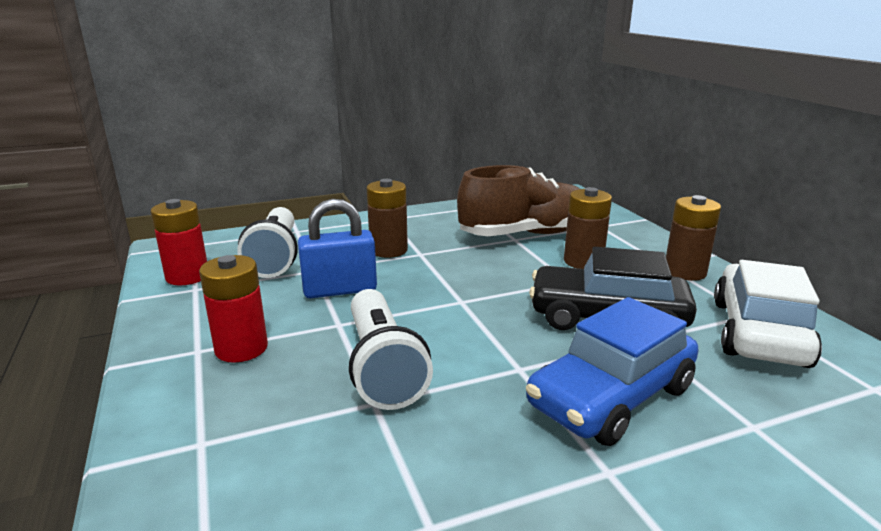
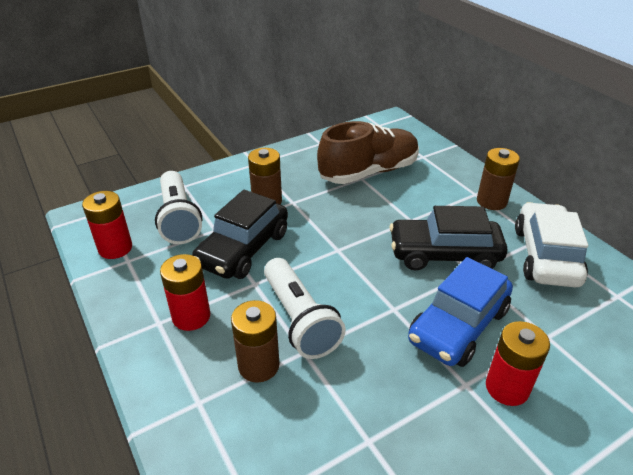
camera: 10 degrees left, 15 degrees up
(340, 290) = (243, 249): blue padlock -> black car
(583, 261) = (417, 198): brown battery -> brown battery (258, 365)
(677, 484) = (507, 387): none -> red battery

